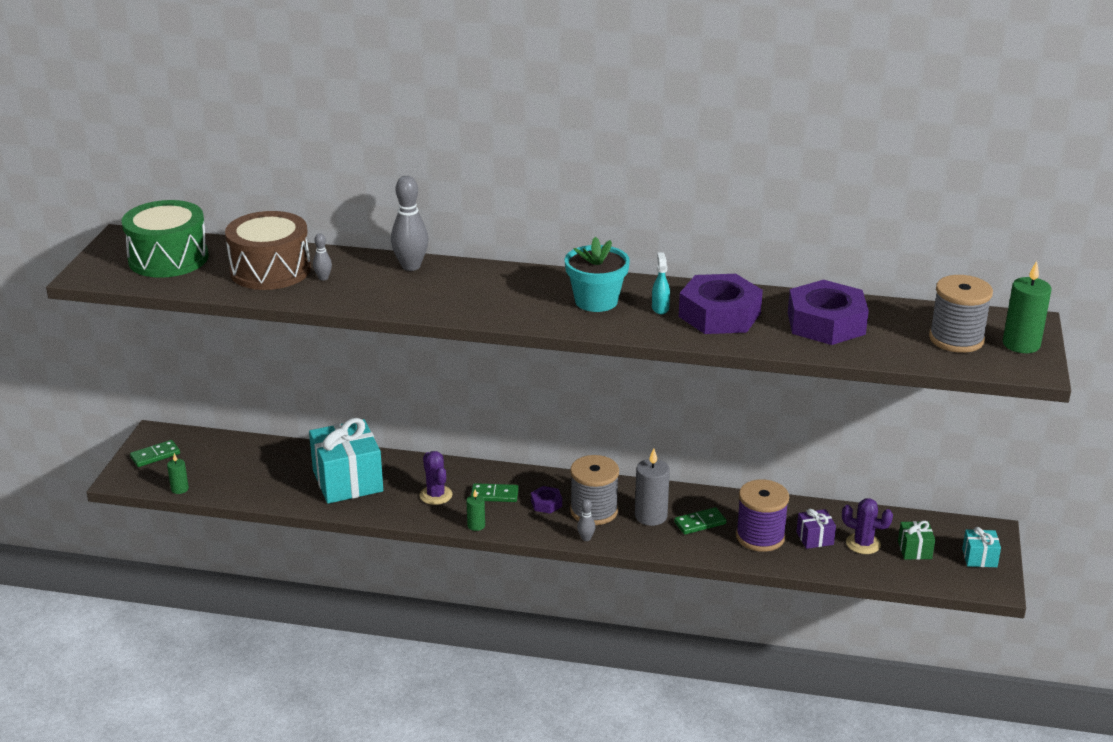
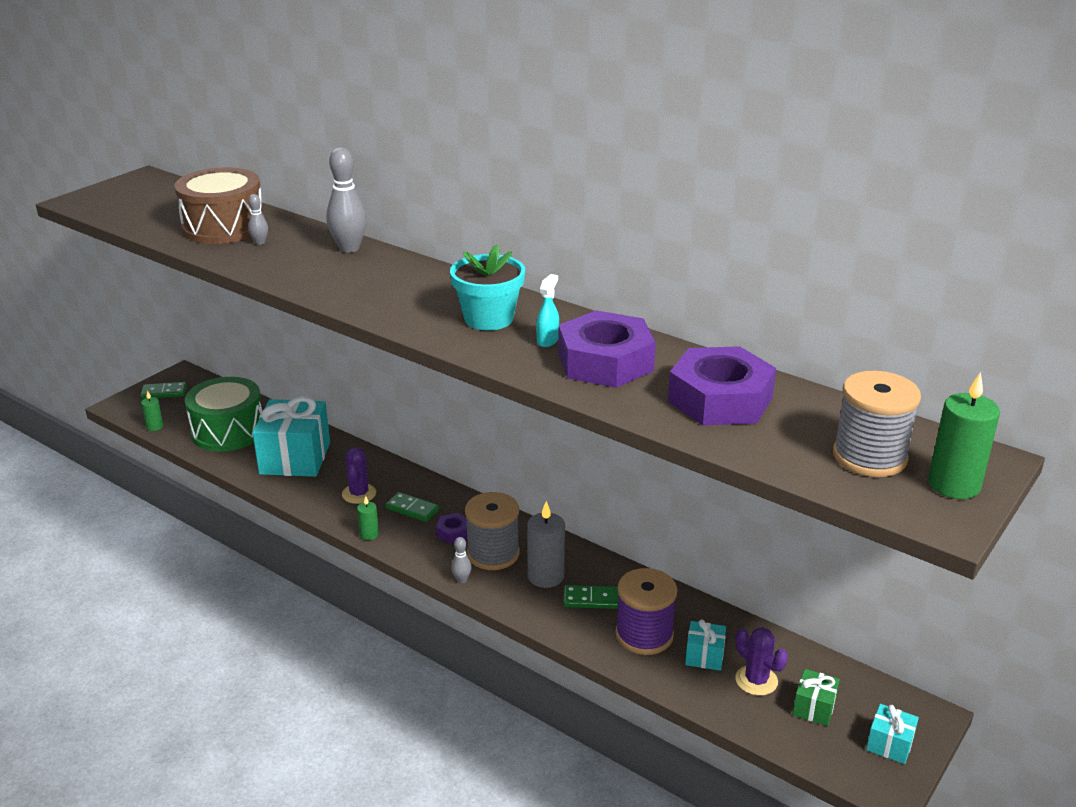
camera: 25 degrees right, 0 degrees up
(168, 258) = (155, 201): green drum -> green drum (228, 431)
(815, 538) = (704, 656): purple gift -> turquoise gift

